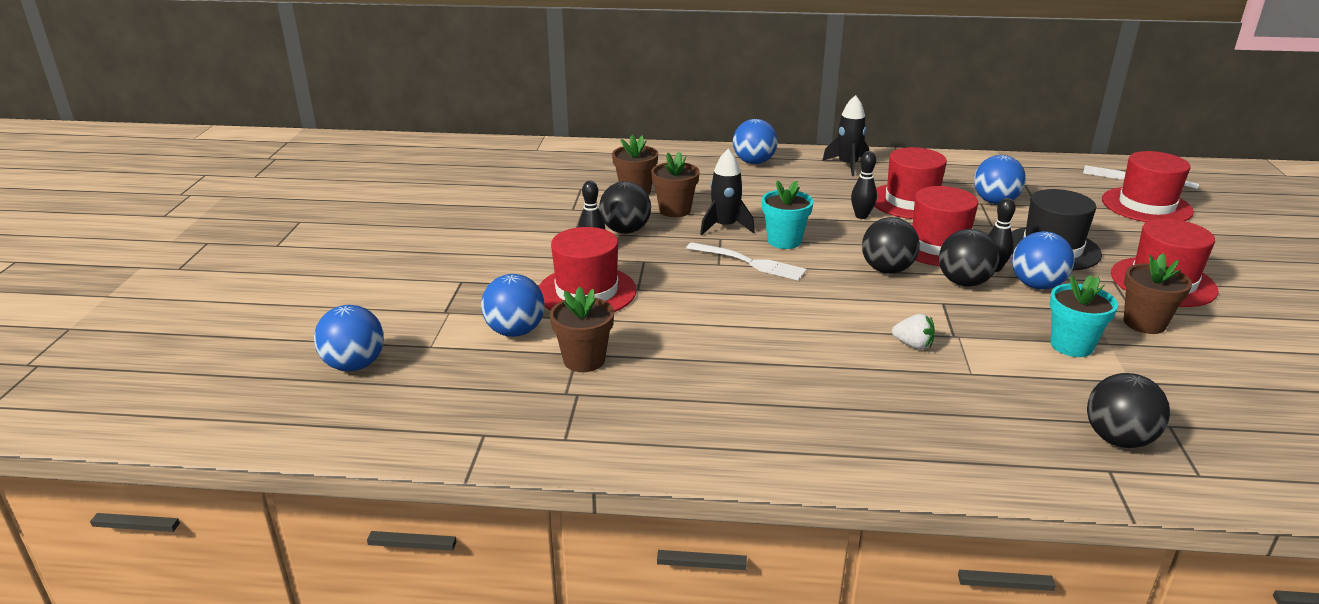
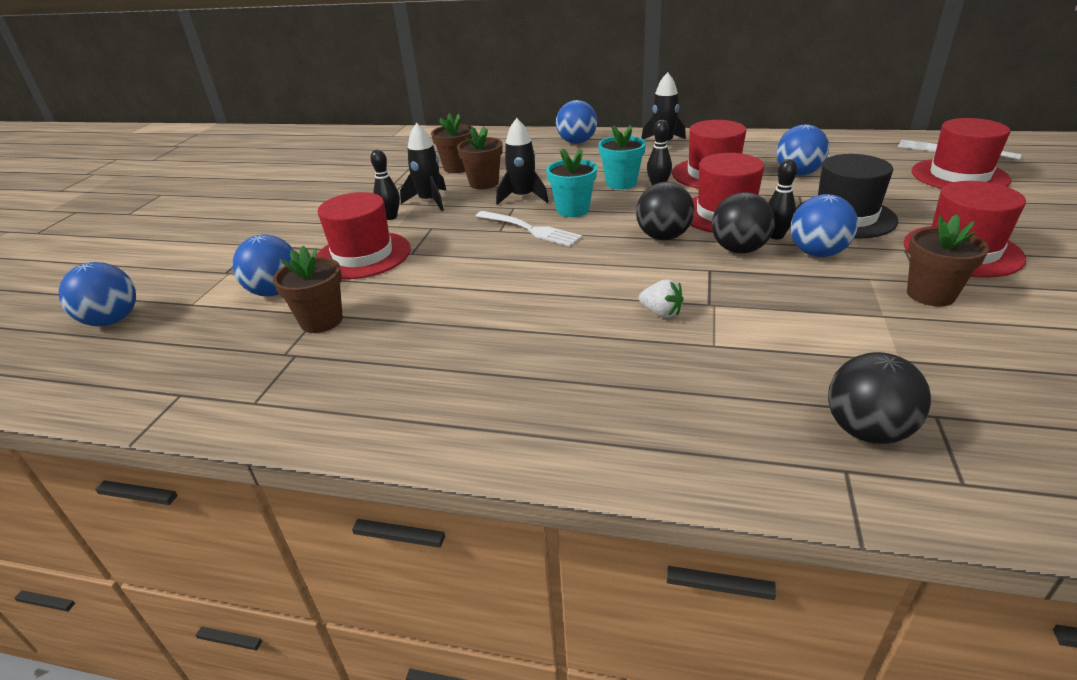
camera: 10 degrees right, 5 degrees up
(625, 230) = (429, 201): black ball -> black rocket
(1071, 345) = (838, 317): turquoise flower pot -> turquoise flower pot (621, 183)

